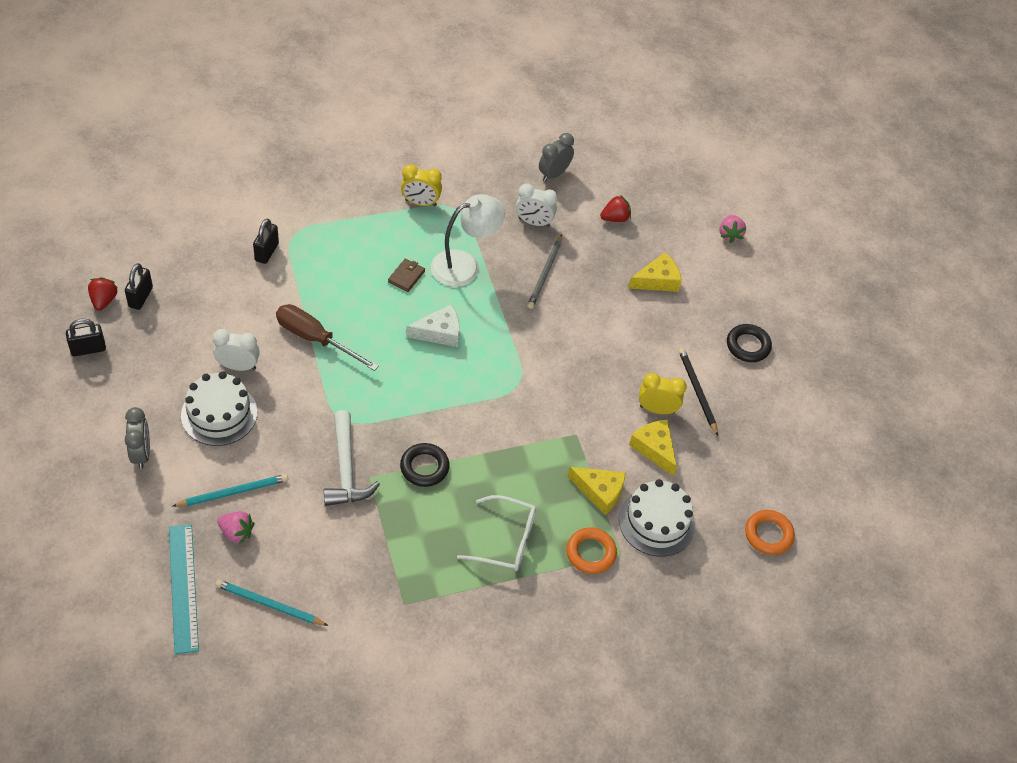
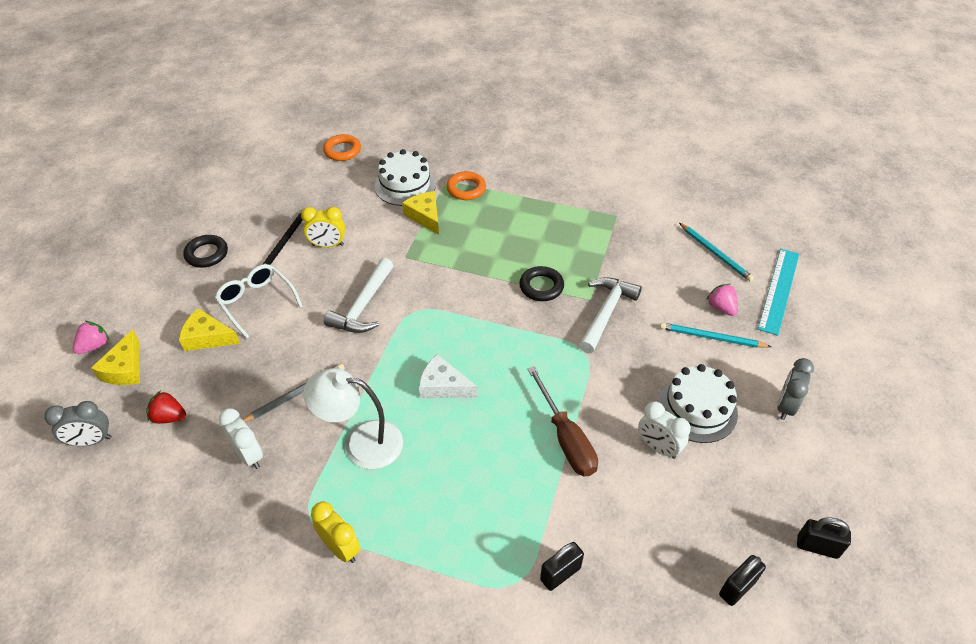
camera: 140 degrees left, 5 degrees down
(104, 300) = (784, 606): red strawberry -> none
(406, 277) = (429, 460): brown wallet -> none
(506, 540) = (517, 218): white glasses -> white glasses (256, 302)
(554, 174) = (166, 505): grey clock -> grey clock (91, 441)
(565, 367) = (363, 305): none -> white hammer
(654, 448) = (358, 223): yellow cheese -> yellow cheese (125, 369)
(657, 409) = (327, 245): yellow clock -> yellow clock turned 45 degrees counterclockwise

